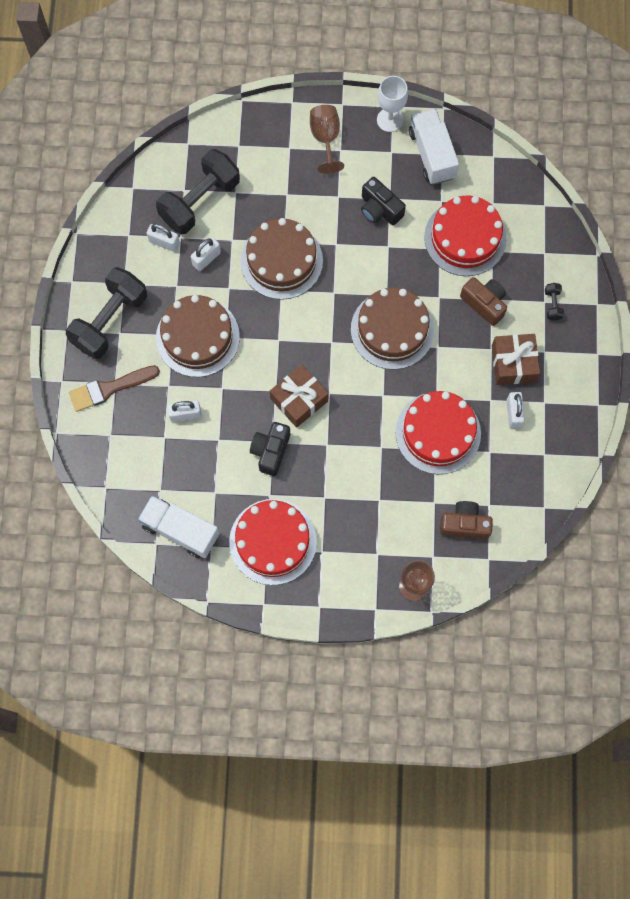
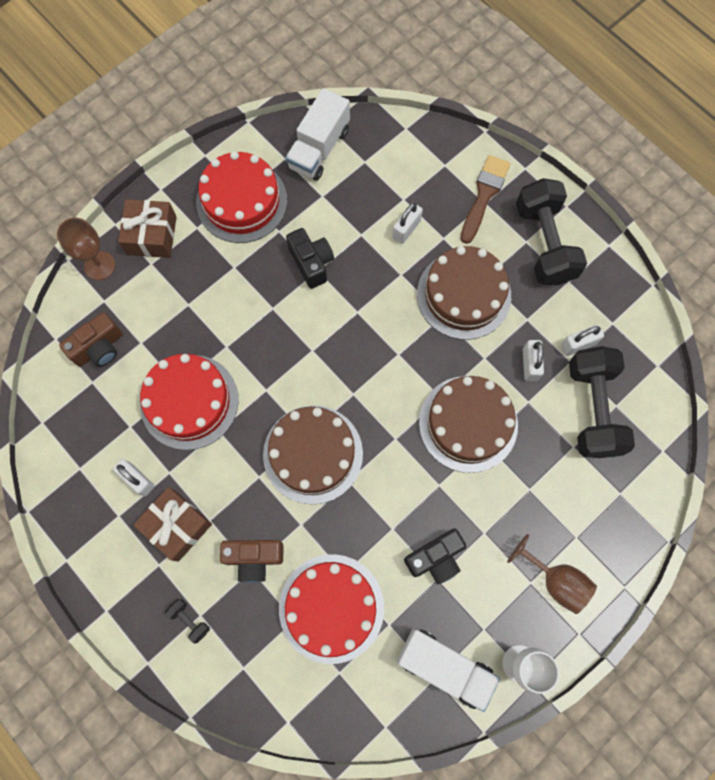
camera: 135 degrees right, 0 degrees up
(180, 530) = (319, 149): white truck -> white truck turned 135 degrees clockwise
(299, 400) = (330, 322): brown gift -> brown gift (152, 235)
(379, 209) = (435, 558): black camera -> black camera turned 150 degrees clockwise

